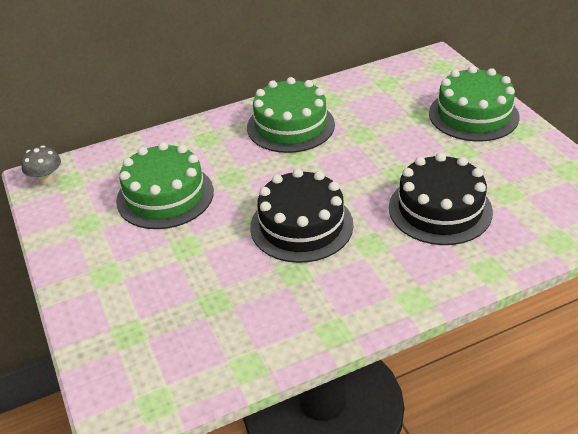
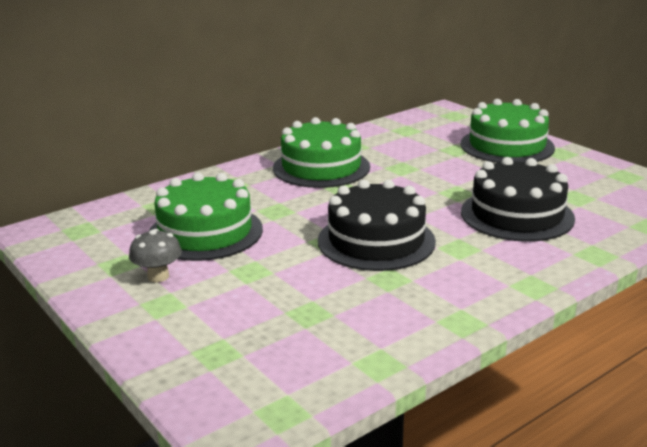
camera: 15 degrees left, 15 degrees down
(46, 180) = (51, 232): grey mushroom -> grey mushroom (158, 276)

